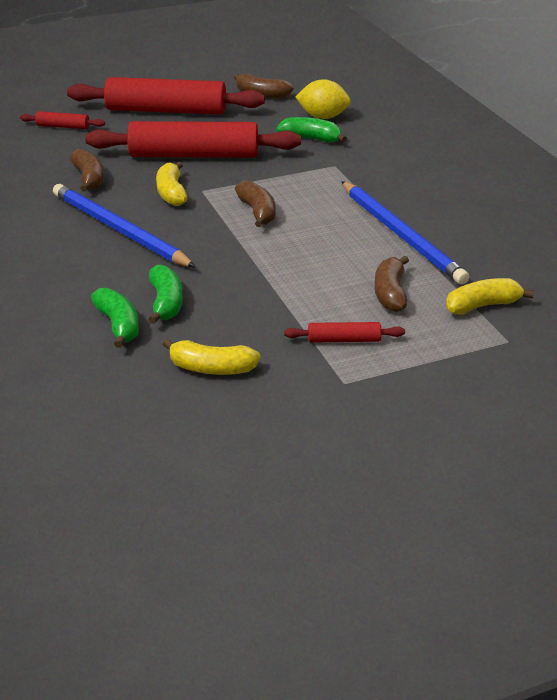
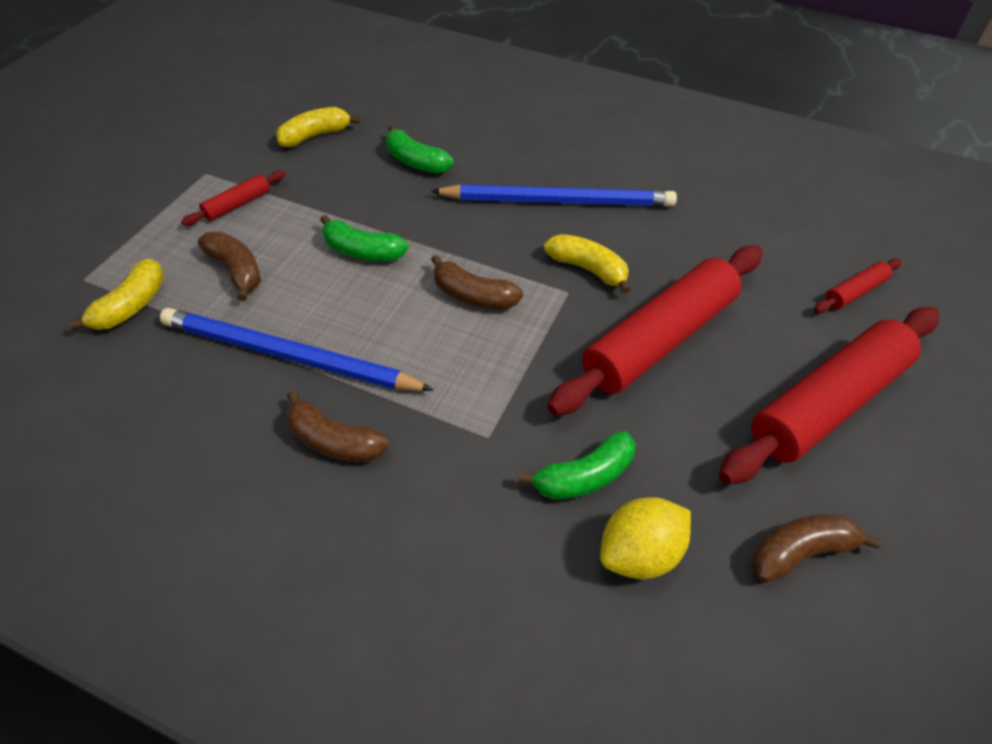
camera: 135 degrees right, 15 degrees up
(89, 178) = (687, 239): brown banana -> brown banana (334, 441)
(118, 325) = (422, 130): green banana -> green banana (362, 251)

